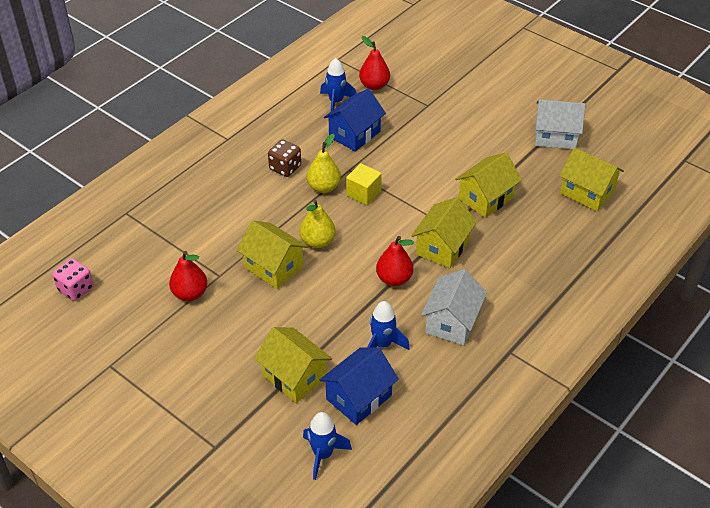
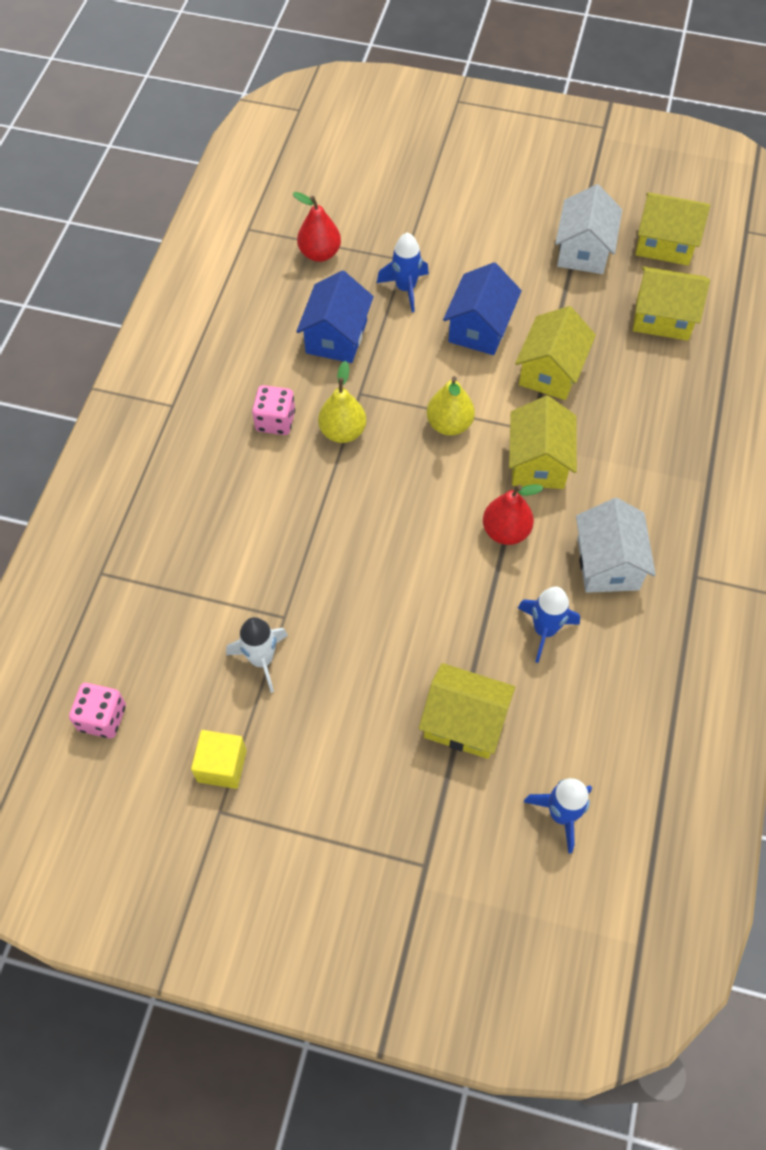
camera: 25 degrees left, 15 degrees up
(190, 293) = (262, 660): red pear -> white rocket
(273, 267) = (347, 575): yellow house -> yellow house (665, 244)
(285, 167) = (275, 421): brown dice -> pink dice
(317, 241) = (381, 515): yellow pear -> yellow pear (449, 424)
(336, 102) = (284, 296): blue rocket -> blue rocket (405, 289)
(359, 397) = (558, 716): blue house -> blue house (479, 328)
(363, 193) = (398, 421): yellow cube -> yellow cube (222, 766)
(555, 136) = (583, 251): white house -> white house turned 60 degrees counterclockwise

